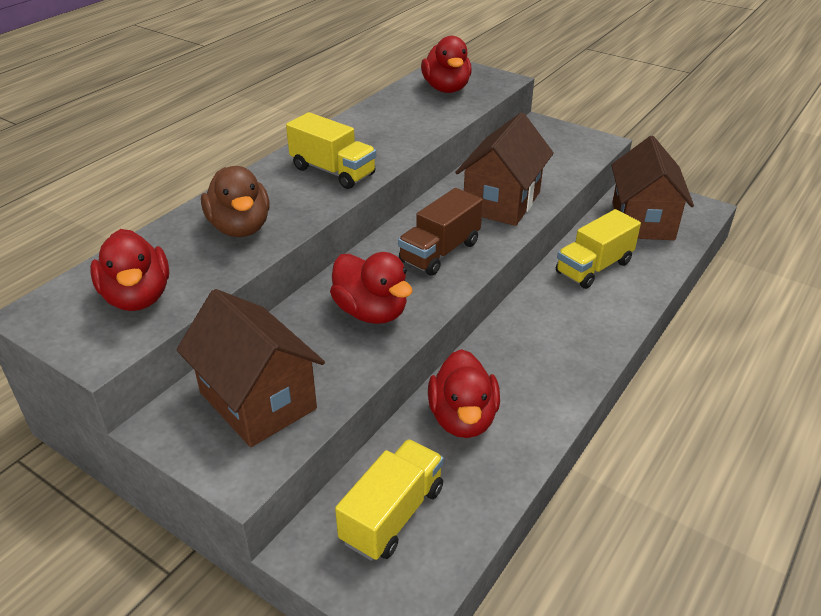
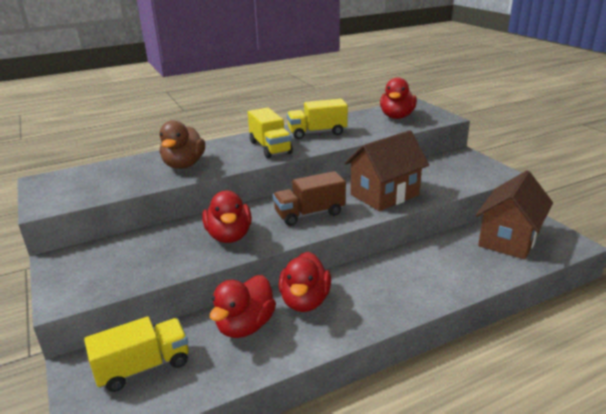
camera: 30 degrees right, 10 degrees down
(138, 297) = (93, 185): red duck -> red duck (305, 301)
(257, 401) = (114, 264): brown house -> none
(594, 267) = (436, 260): yellow truck -> yellow truck (317, 133)

